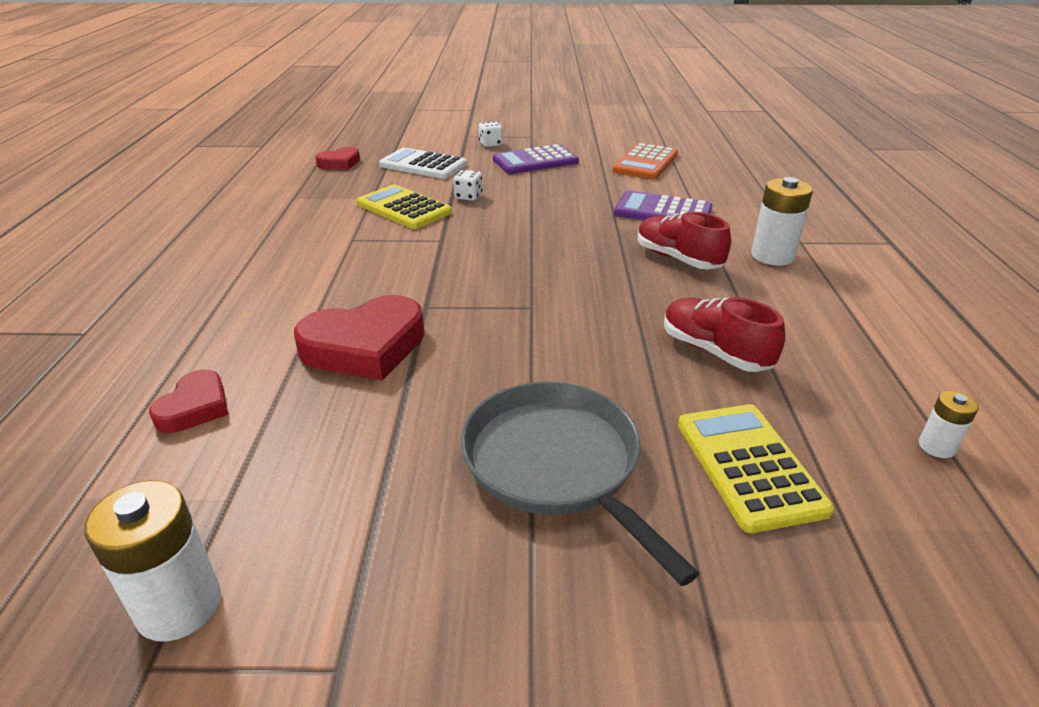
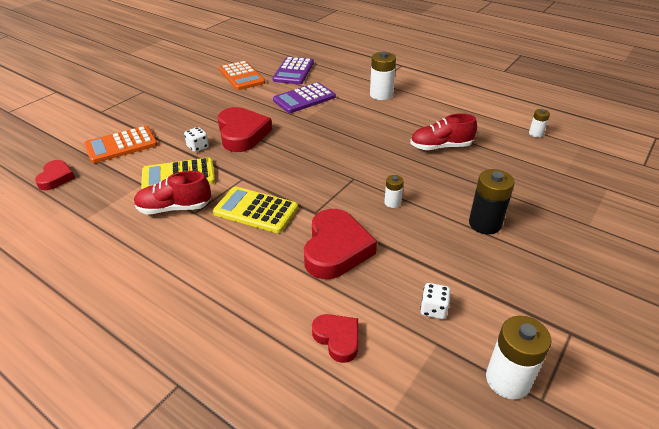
camera: 55 degrees left, 5 degrees up
(423, 165) = (121, 145): white calculator -> orange calculator
(490, 144) = (131, 109): white dice -> white dice (433, 309)
(511, 356) = (392, 203): none -> white battery
(527, 207) = (242, 134): none -> red heart
(535, 161) = (184, 105): purple calculator -> purple calculator (294, 71)
(556, 464) = (485, 224): grey pan -> black battery
(677, 259) = (355, 118): red shoe -> red shoe (174, 208)
(748, 466) = (519, 177): yellow calculator -> yellow calculator (255, 210)

